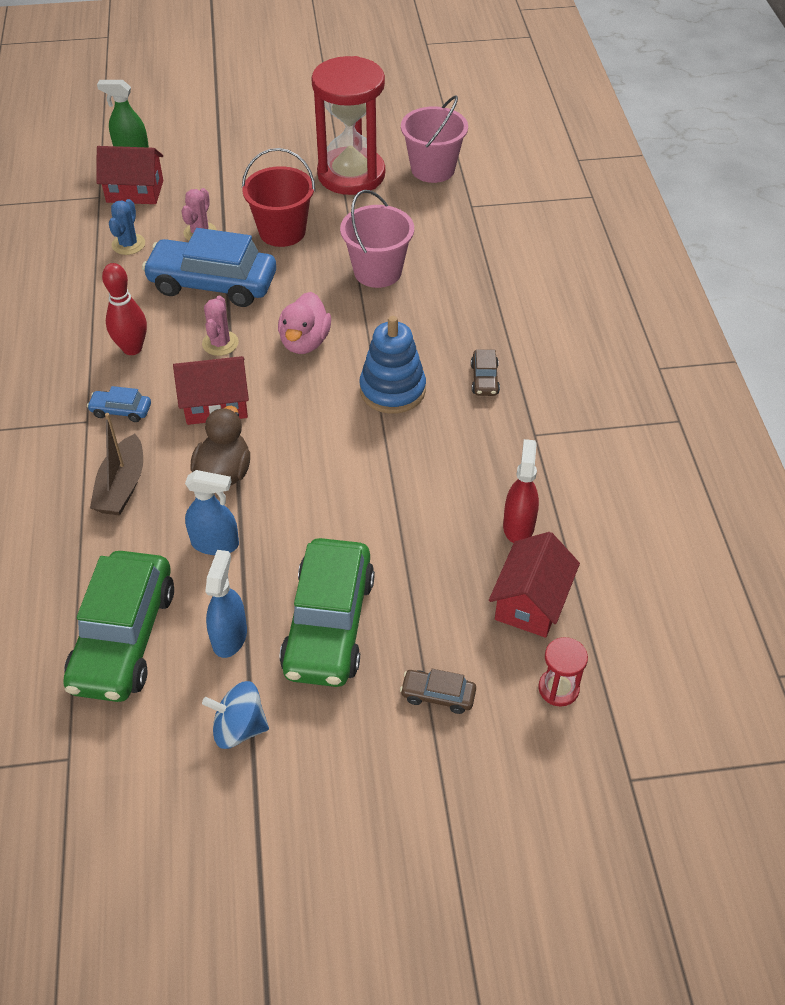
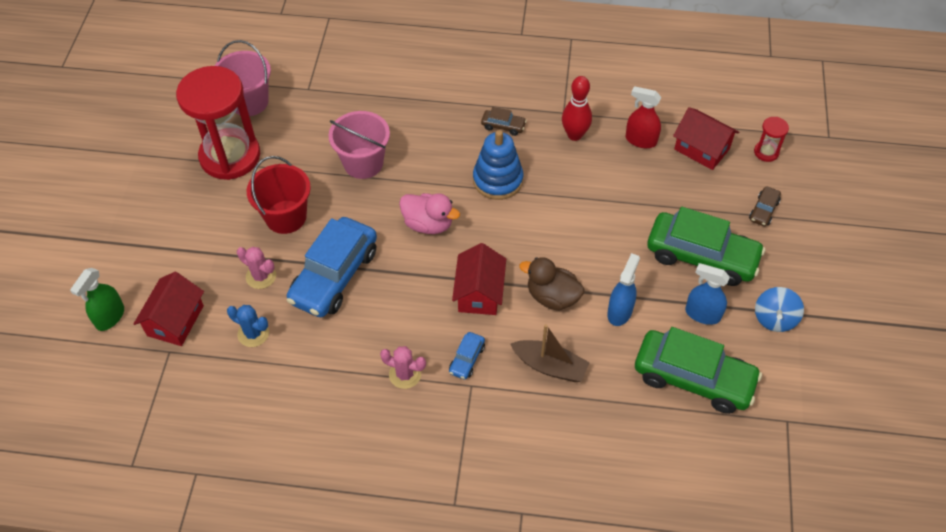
camera: 75 degrees left, 5 degrees up
(132, 348) = (395, 344): red bowling pin -> red bowling pin (574, 135)
(220, 343) = (410, 280): pink cactus -> pink cactus (405, 374)

